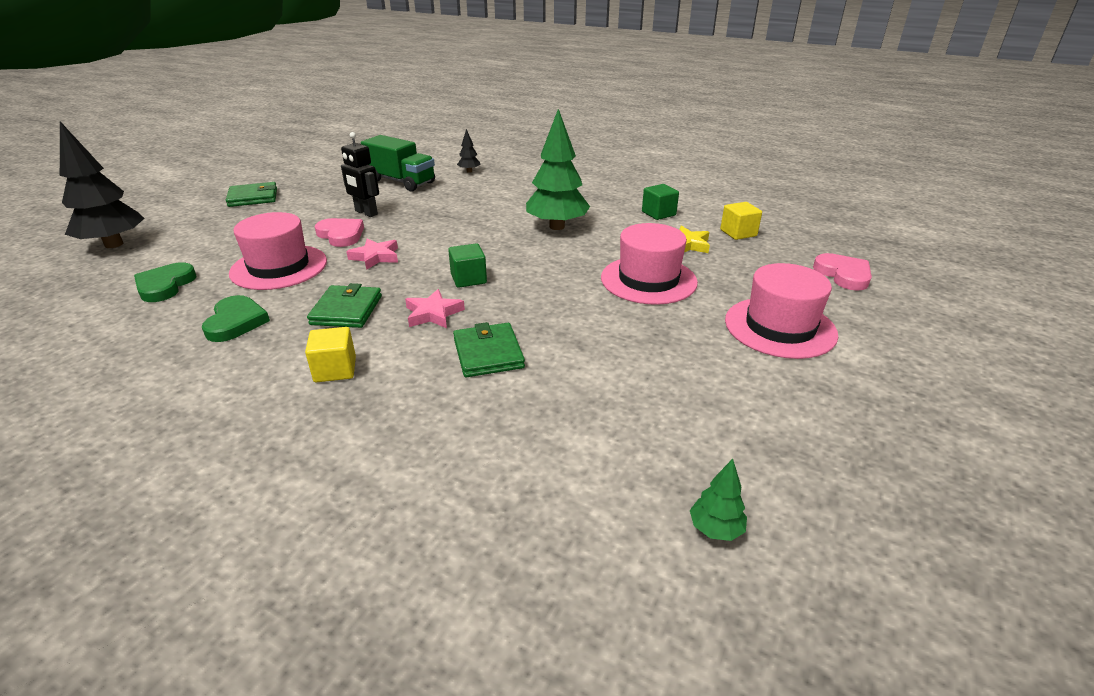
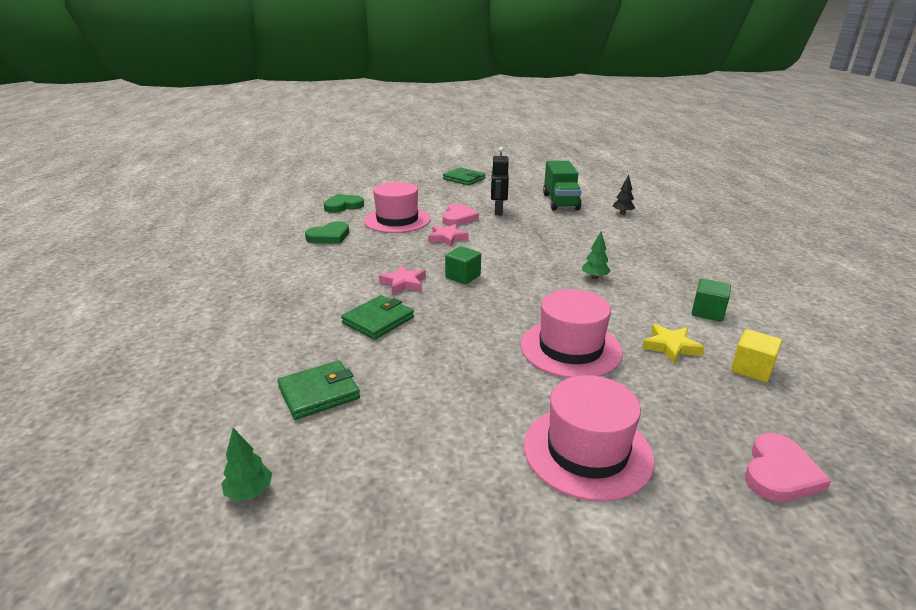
camera: 55 degrees right, 5 degrees down
(114, 244) = (366, 178): black tree -> none
(335, 370) = (311, 281): yellow cube -> none
(346, 310) = (375, 257): green wallet -> green wallet (319, 393)
(557, 226) = (594, 277): green tree -> green tree, size x0.45

